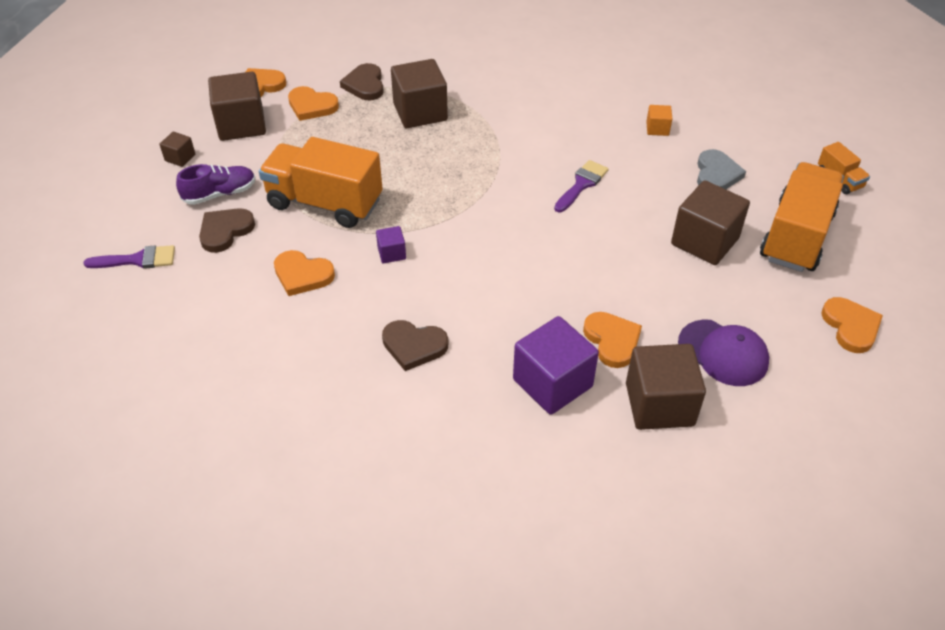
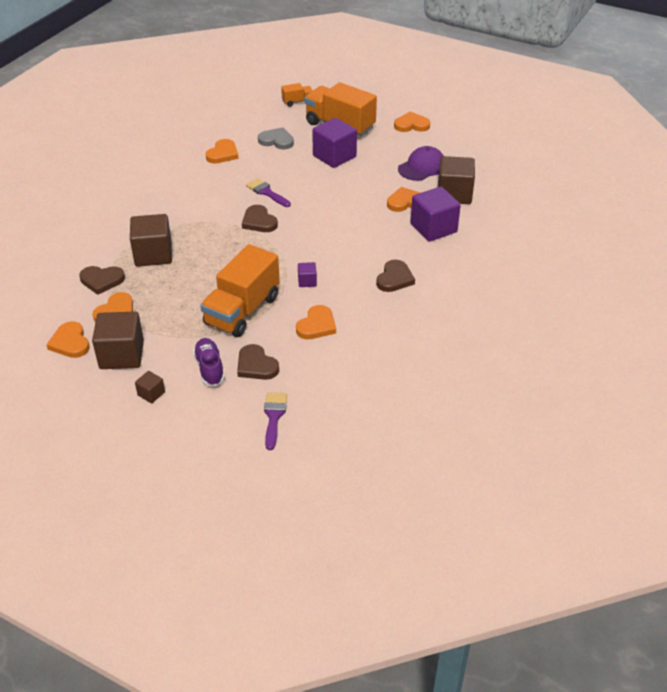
camera: 80 degrees left, 5 degrees down
(511, 188) = (259, 221): none -> brown heart
(657, 129) = (223, 154): orange cube -> orange heart
(704, 241) = (334, 156): brown cube -> purple cube

